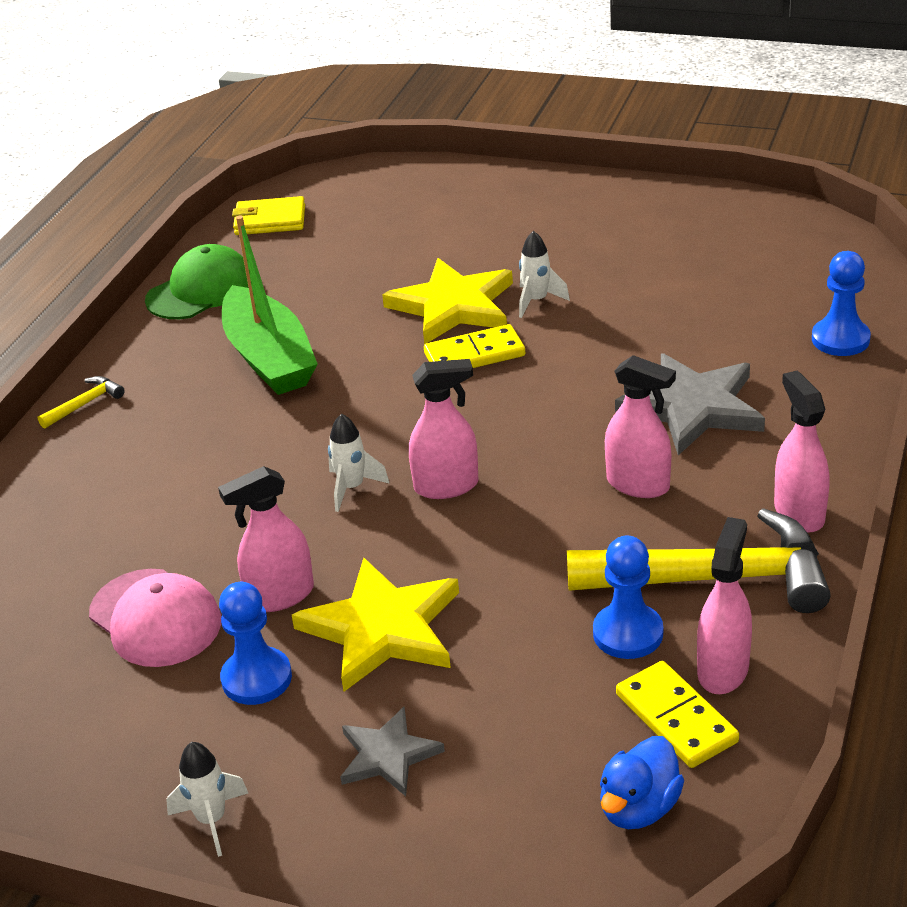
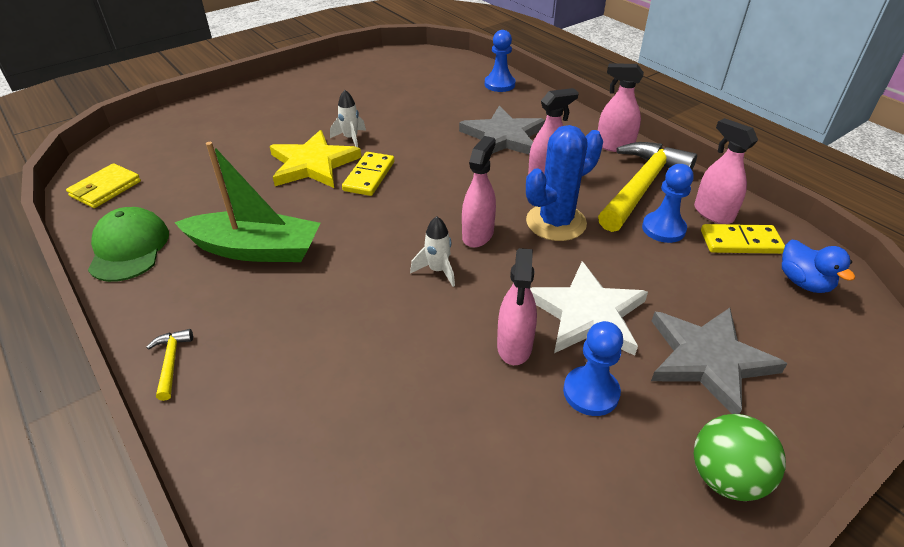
camera: 60 degrees left, 5 degrees up
(155, 618) = (479, 423): pink cap -> none
(212, 820) = (725, 477): white rocket -> green ball
(382, 629) = (587, 314): yellow star -> white star
(388, 755) = (708, 360): grey star -> grey star, size x1.73
(538, 535) = (556, 222): none -> blue cactus

